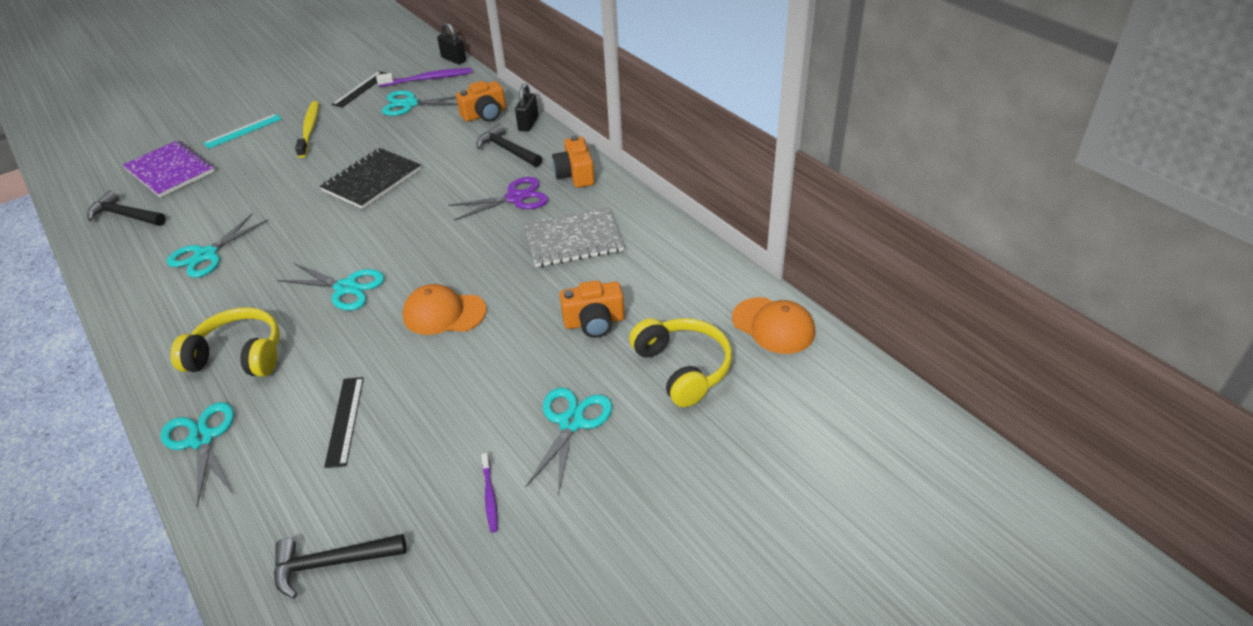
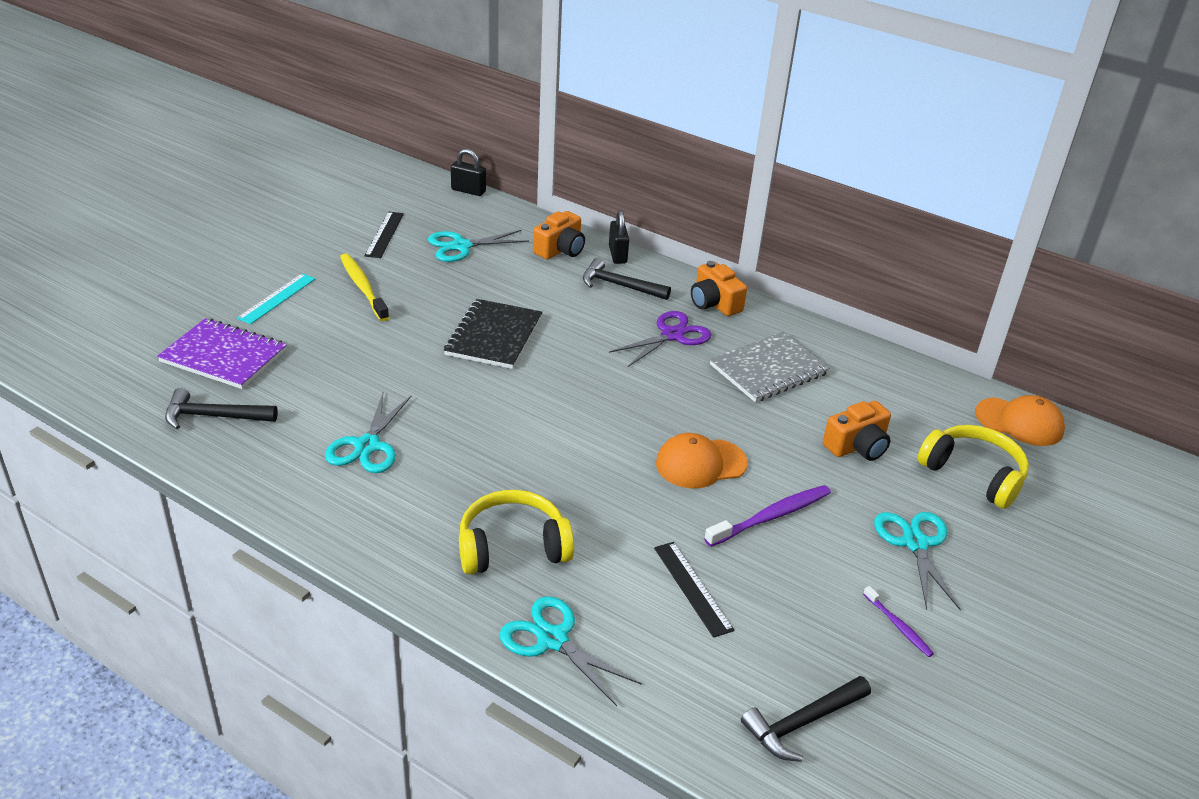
camera: 25 degrees left, 5 degrees down
(346, 288) = (570, 455): turquoise scissors -> none
(428, 79) = (458, 216): purple toothbrush -> purple toothbrush (771, 516)

